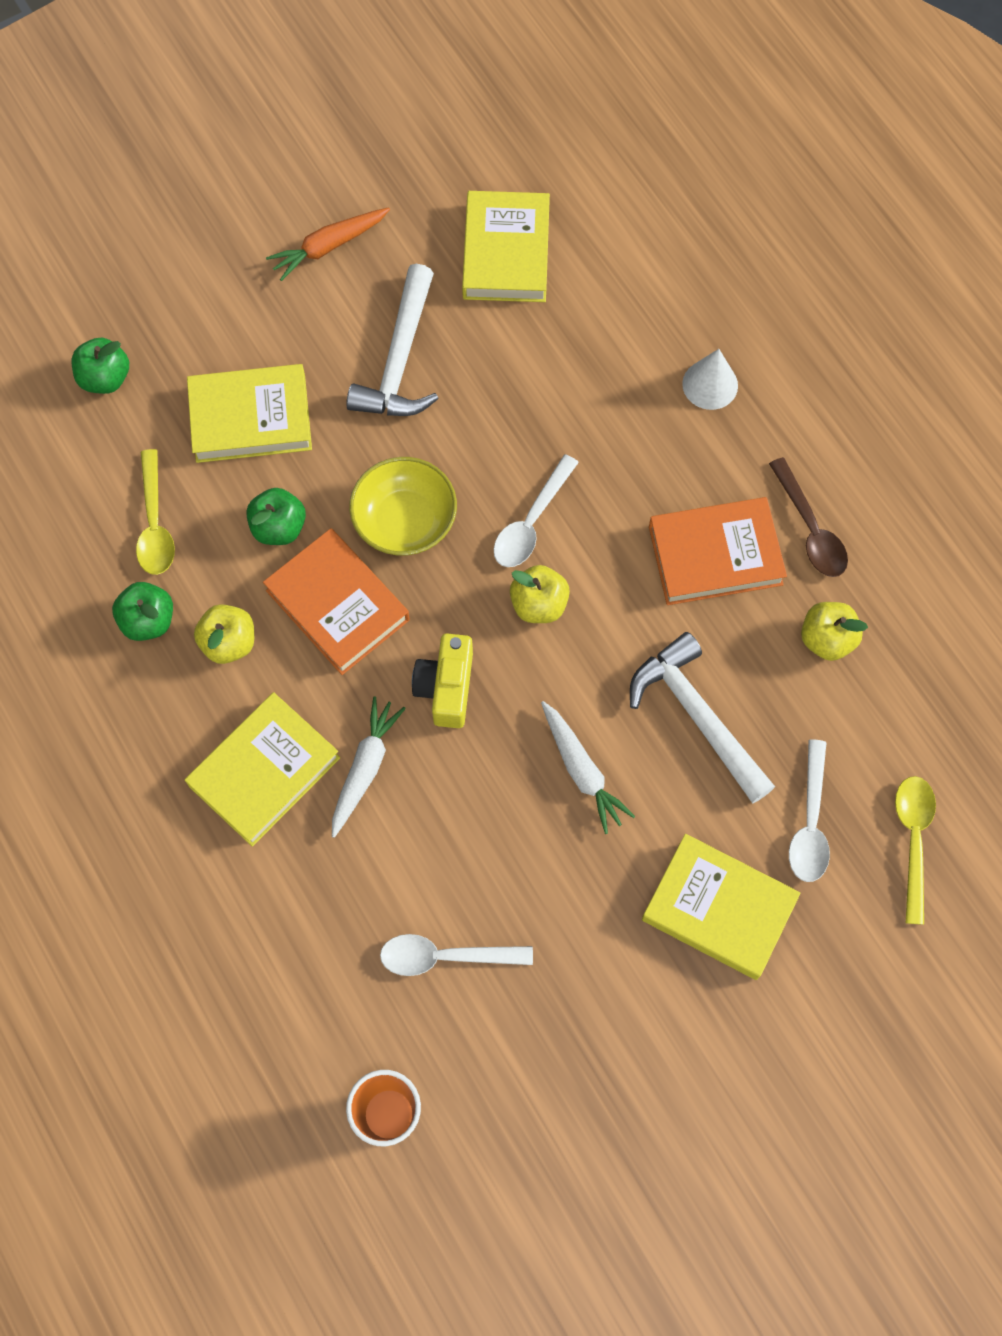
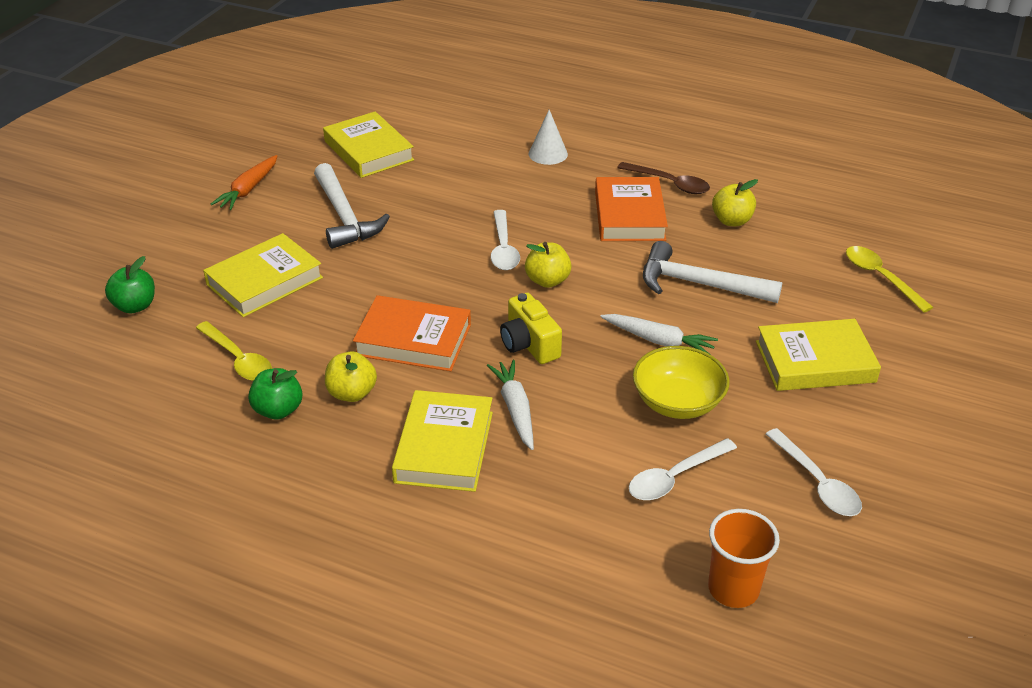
camera: 35 degrees left, 30 degrees down
(279, 527) = (334, 322): green apple -> none
(405, 521) = (420, 282): yellow bowl -> yellow bowl (677, 402)
(715, 555) = (629, 215): orange book -> orange book turned 45 degrees counterclockwise
(810, 822) = (817, 298): white spoon -> white spoon (817, 483)

